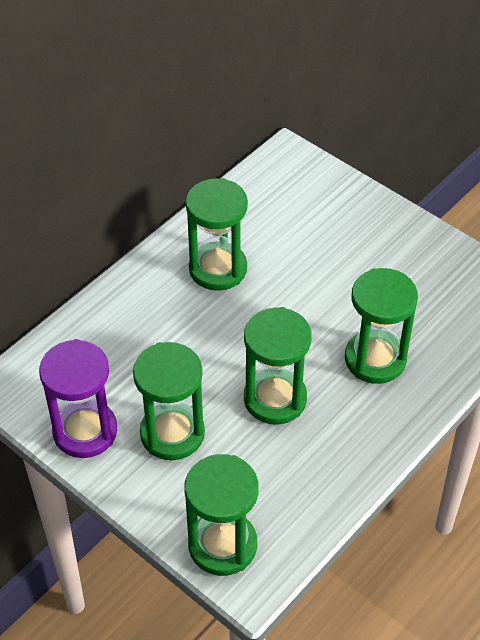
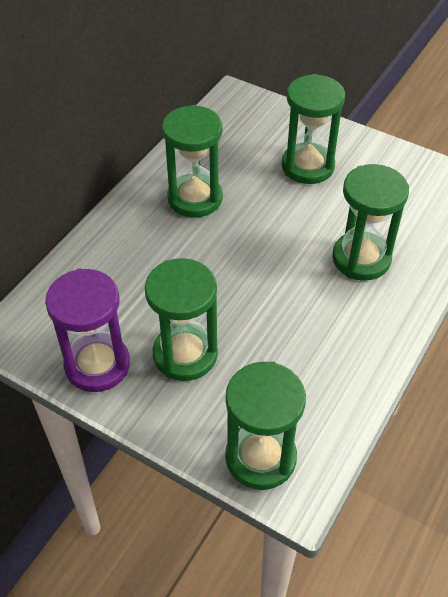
camera: 10 degrees left, 0 degrees up
(275, 399) = (277, 307): green hourglass -> green hourglass (307, 166)

